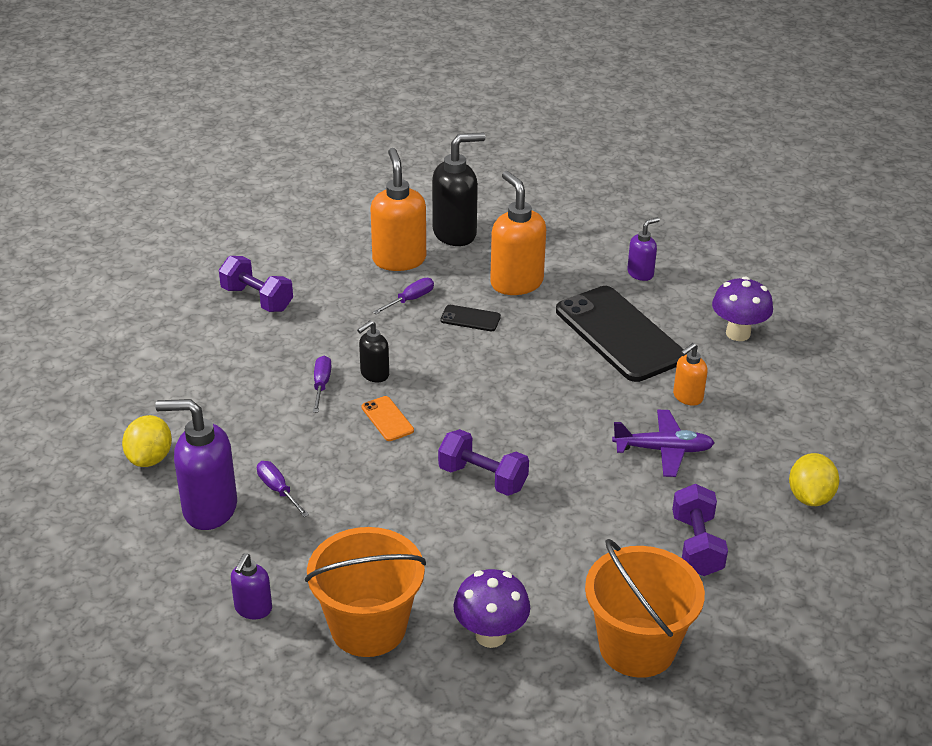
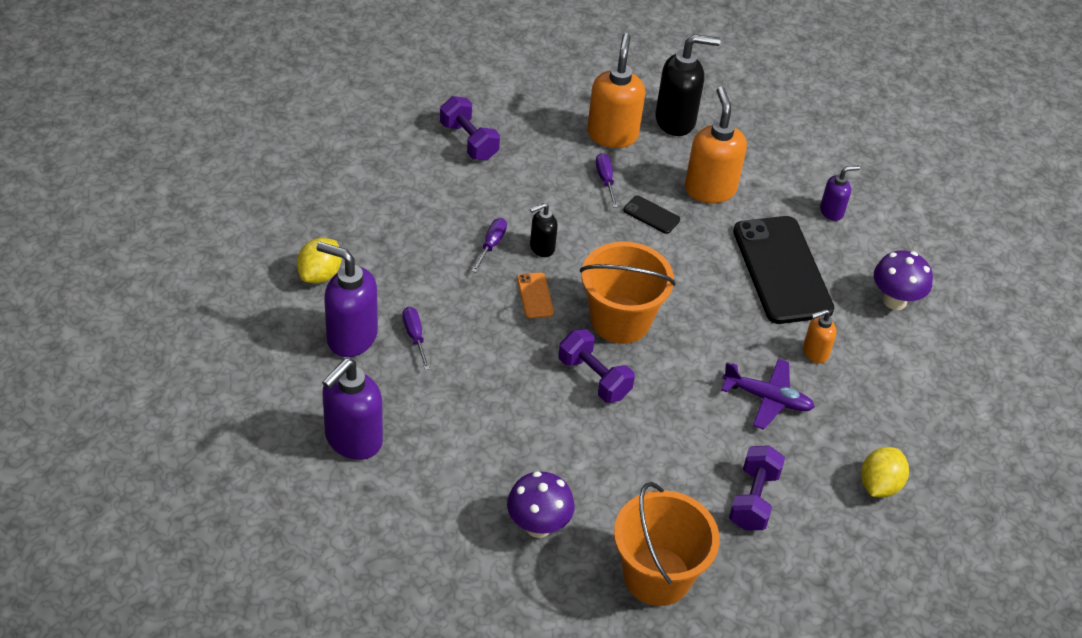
camera: 15 degrees right, 10 degrees up
(253, 609) = (353, 440): purple soap dispenser -> purple soap dispenser, size x1.85
(368, 627) = (440, 486): orange bucket -> orange bucket (620, 320)
(410, 299) = (605, 180): purple screwdriver -> purple screwdriver turned 75 degrees counterclockwise

